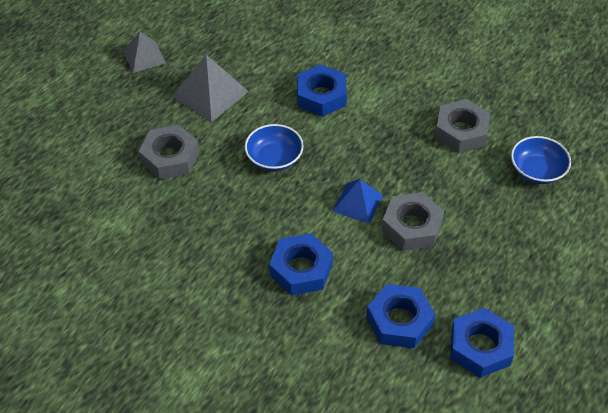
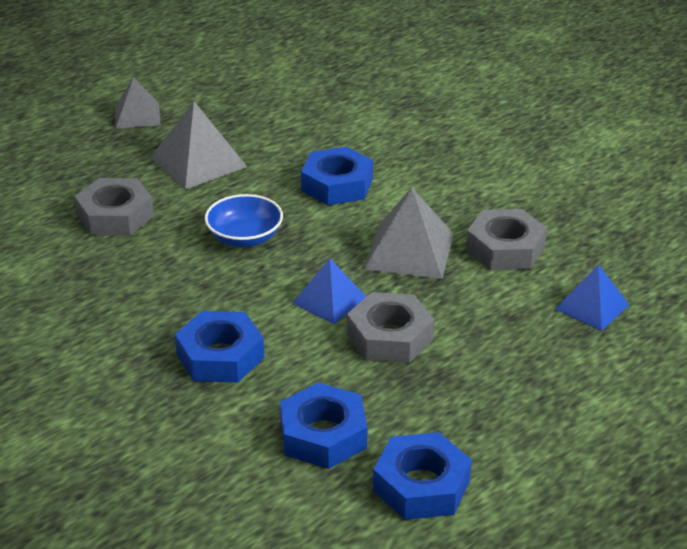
camera: 15 degrees right, 15 degrees down
(396, 147) = (409, 251): none -> grey pyramid
(537, 171) = (592, 306): blue bowl -> blue pyramid

